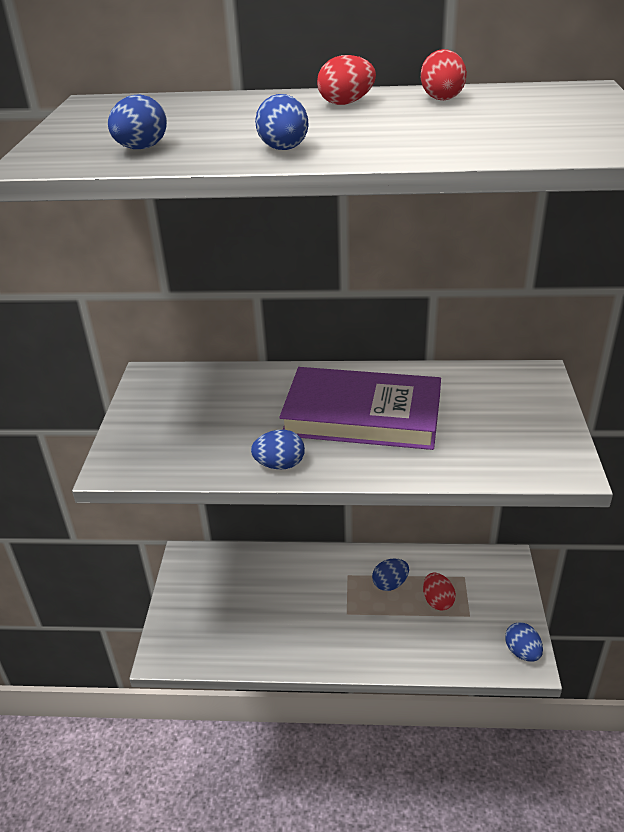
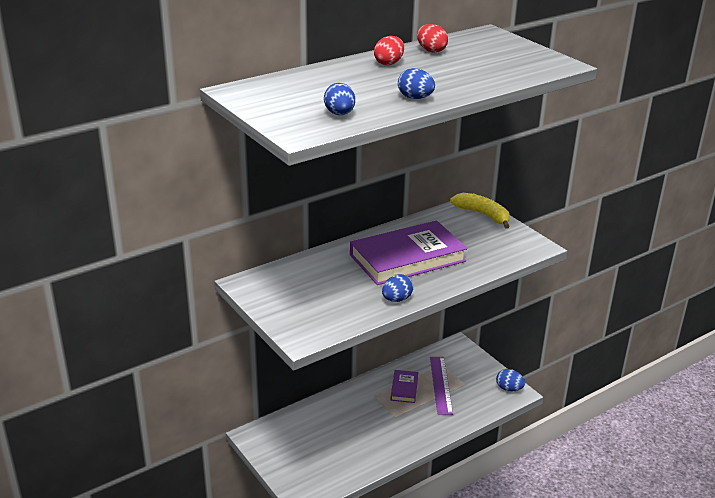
camera: 40 degrees left, 5 degrees down
(390, 584) = (404, 388): blue egg -> purple book
(437, 601) = (440, 384): red egg -> purple ruler
(537, 394) = (483, 215): none -> yellow banana

